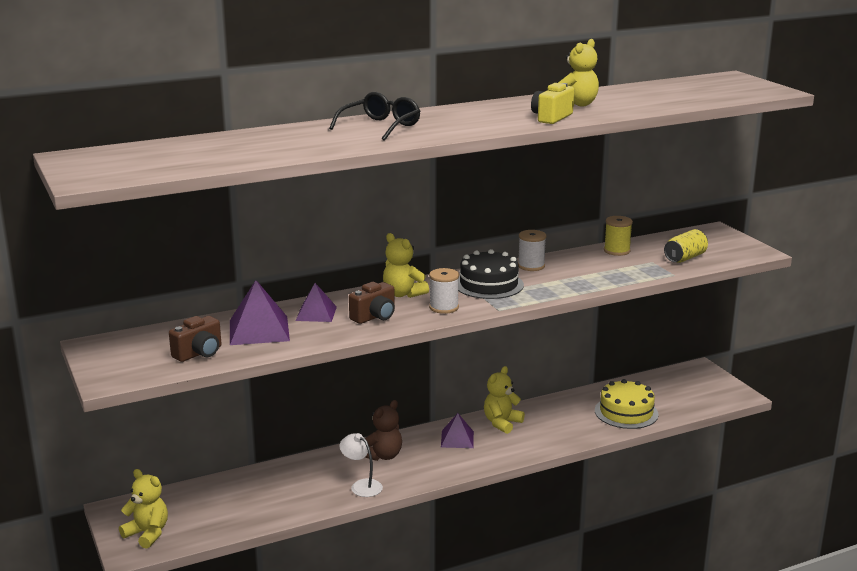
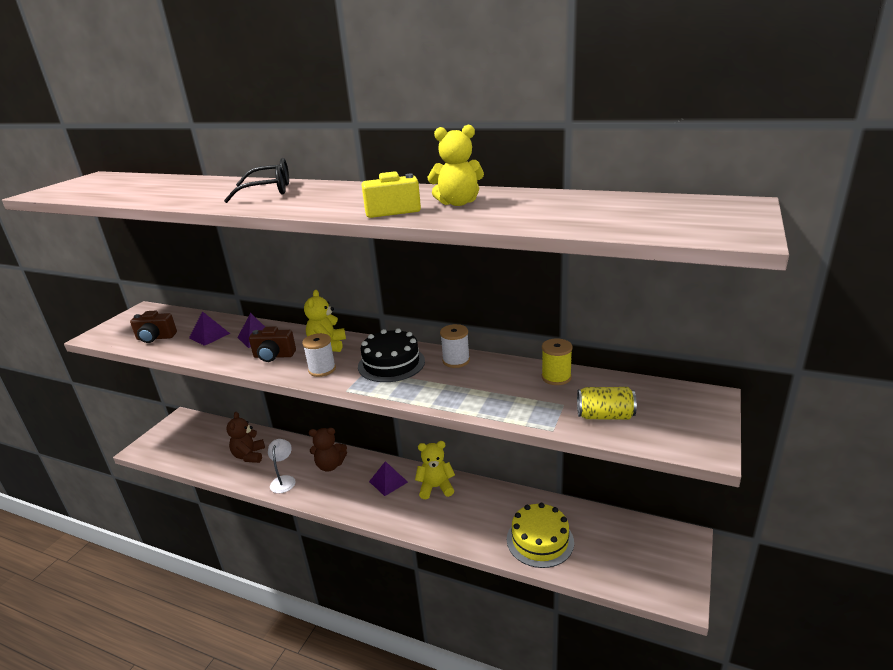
camera: 50 degrees right, 5 degrees up
(147, 534) = (163, 442): yellow teddy bear -> none
(259, 330) = (209, 335): purple pyramid -> purple pyramid, size x0.64
(283, 490) = (249, 456): none -> brown teddy bear

